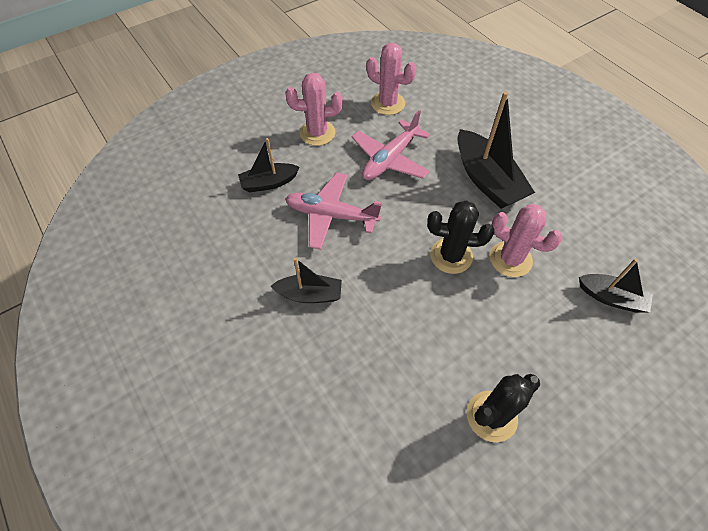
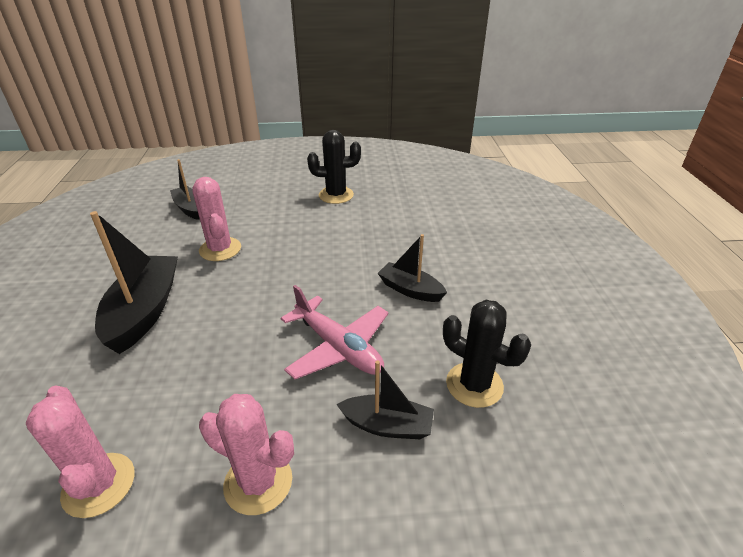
camera: 150 degrees left, 20 degrees down
(390, 159) = (208, 383): pink plane -> none
(451, 256) = (262, 269): black cactus -> black cactus (474, 385)

